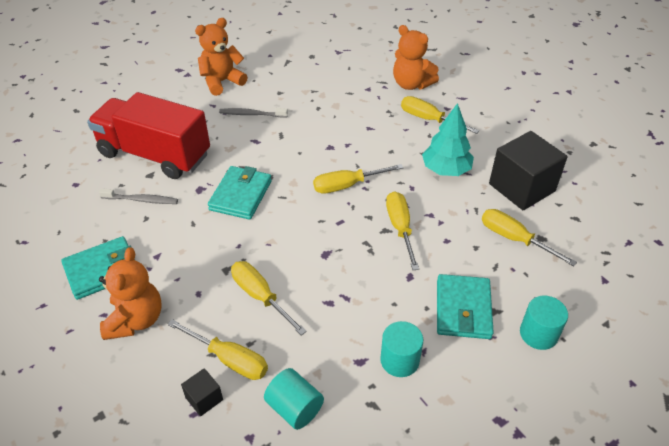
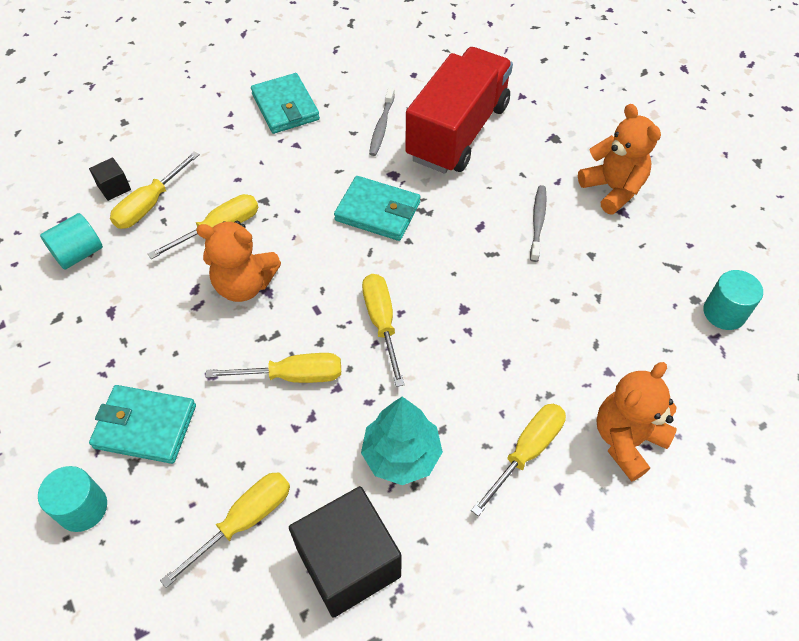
camera: 95 degrees right, 10 degrees up
(135, 320) = (217, 135): orange teddy bear -> orange teddy bear (244, 285)
(399, 360) = (99, 348): turquoise cylinder -> turquoise cylinder (724, 312)

